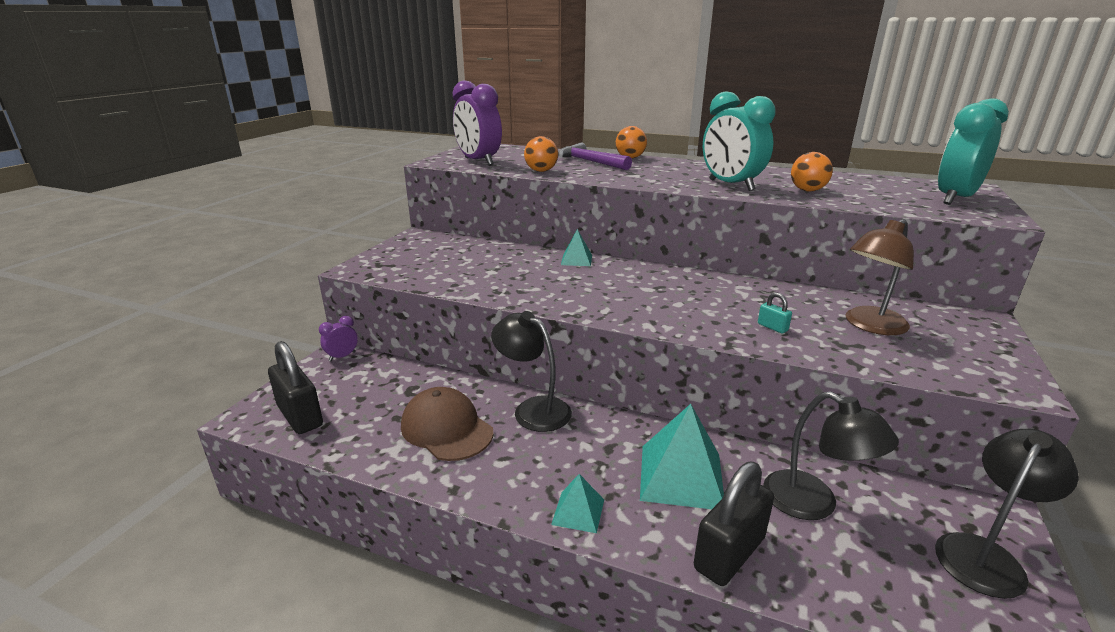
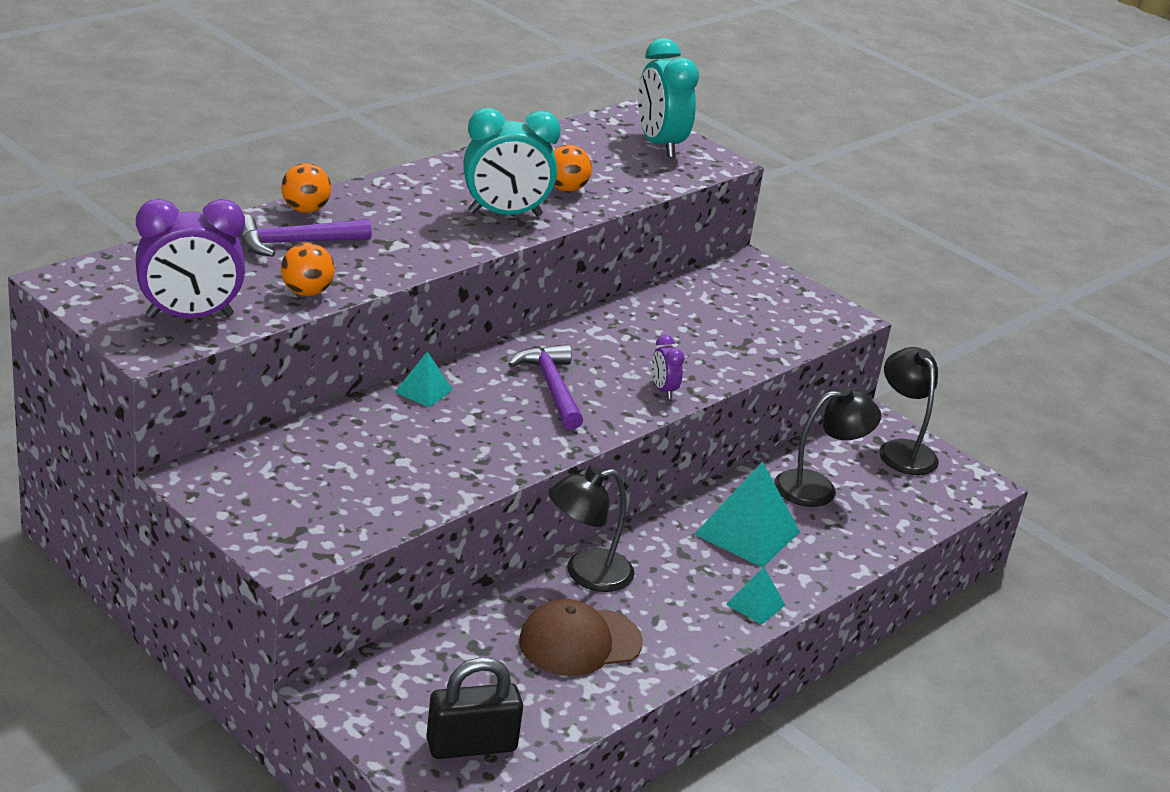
camera: 70 degrees left, 5 degrees up
(342, 356) = (340, 686): purple clock -> purple clock (663, 390)
(642, 290) = (551, 387): none -> purple hammer
(729, 553) = (842, 552): black padlock -> none
(772, 327) = (688, 360): turquoise padlock -> none
(869, 326) = (721, 316): brown lamp -> none

